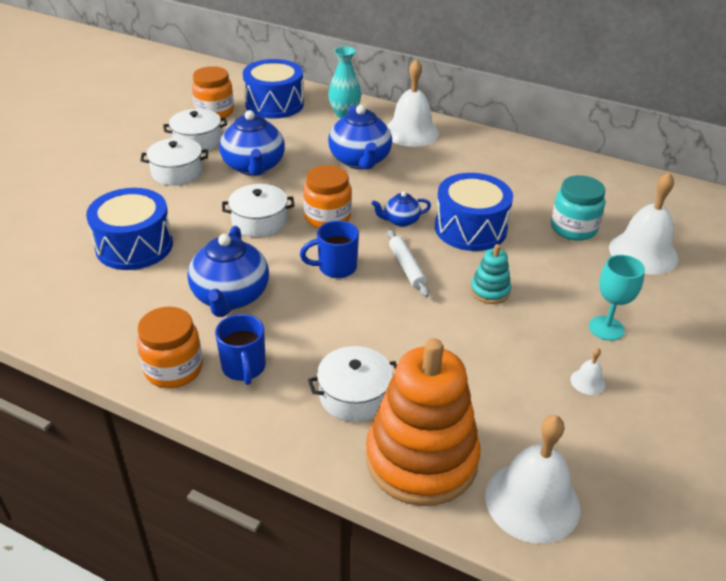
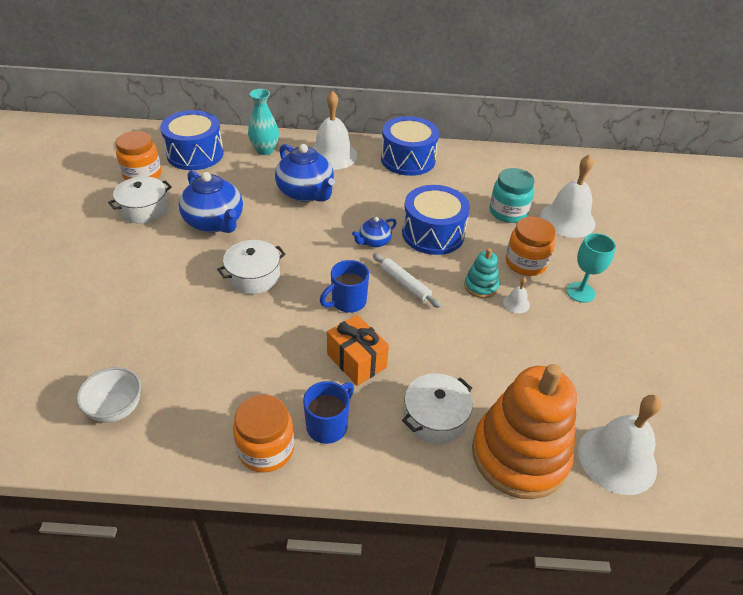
camera: 25 degrees left, 5 degrees up
(69, 296) = (116, 409): none -> white bowl
(134, 246) = (149, 335): blue drum -> blue drum (408, 159)
(177, 172) = (144, 246): white pot -> none
(230, 297) = (273, 359): blue teapot -> none
(244, 368) = (328, 425): blue mug -> blue mug turned 105 degrees counterclockwise
(309, 321) = (356, 361): none -> orange gift
(327, 218) = (311, 256): orange jar -> orange jar (525, 263)
(587, 381) = (594, 342): white bell -> white bell (516, 303)

